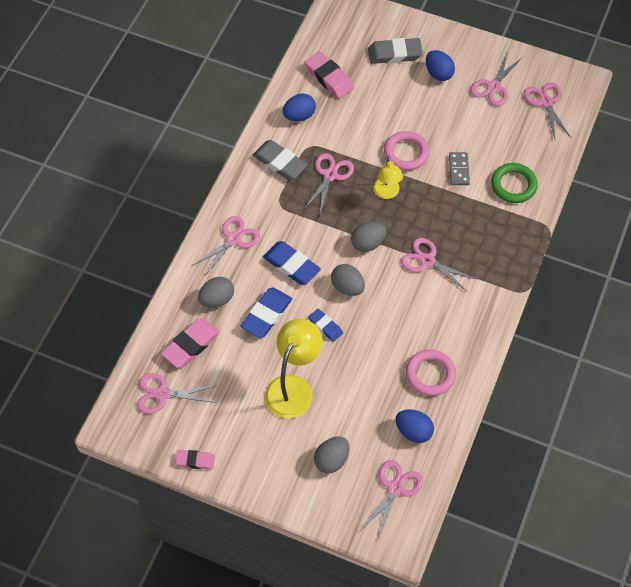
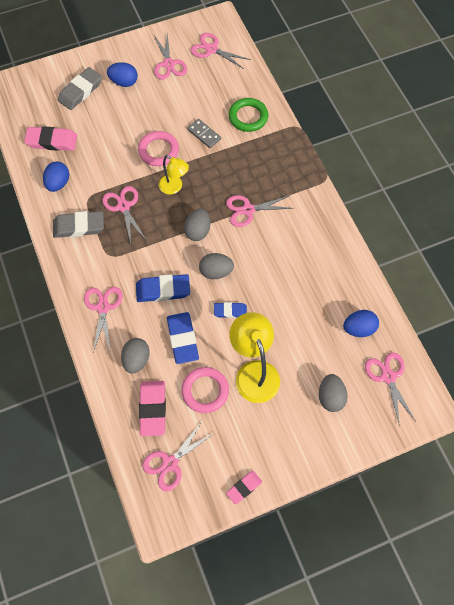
camera: 45 degrees left, 5 degrees up
(430, 374) = (329, 282): pink ring -> pink ring (205, 391)

